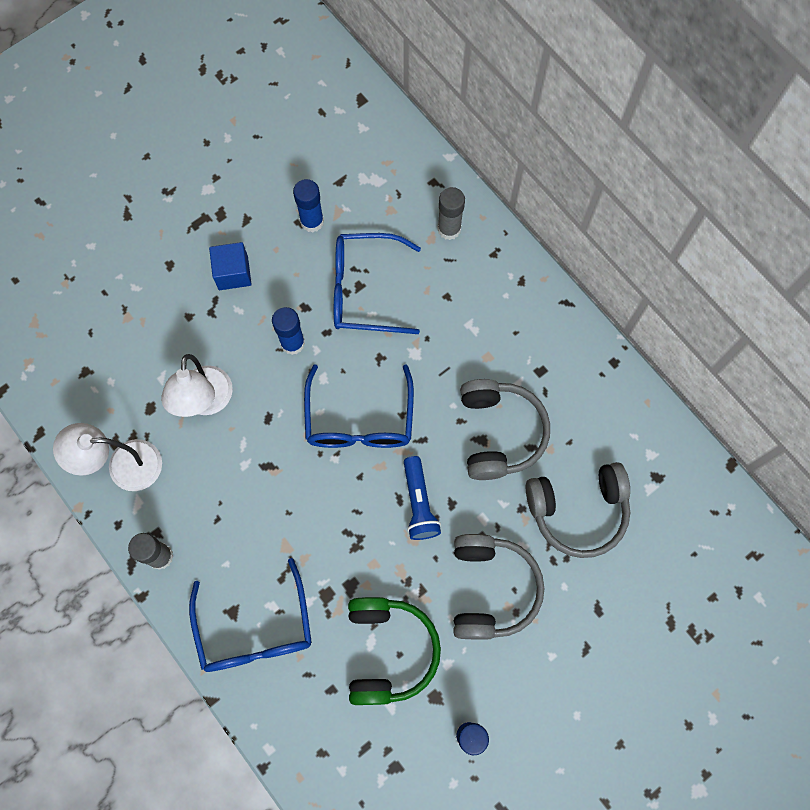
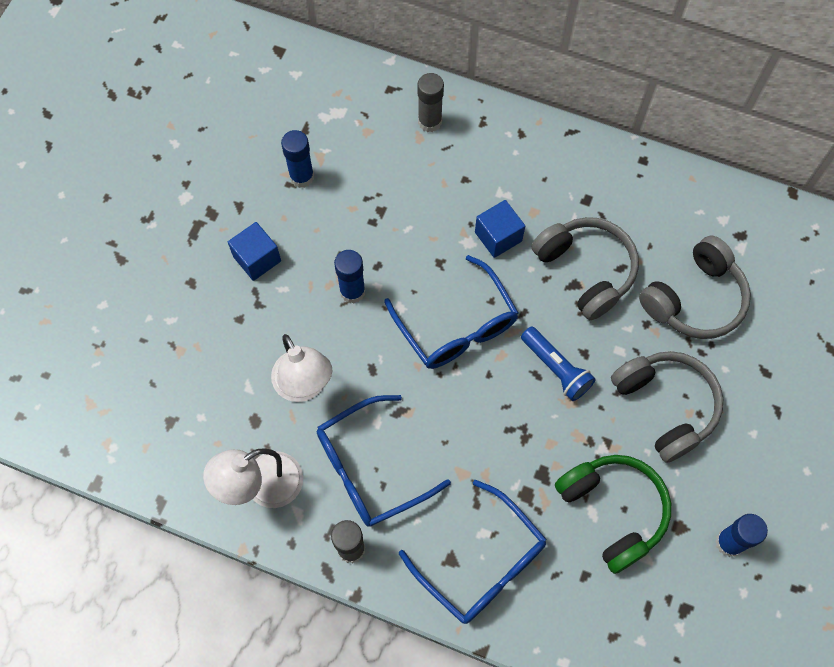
camera: 30 degrees left, 5 degrees down
(364, 290) = (388, 211): blue glasses -> blue glasses (370, 468)
(443, 362) = (498, 236): none -> blue cube

